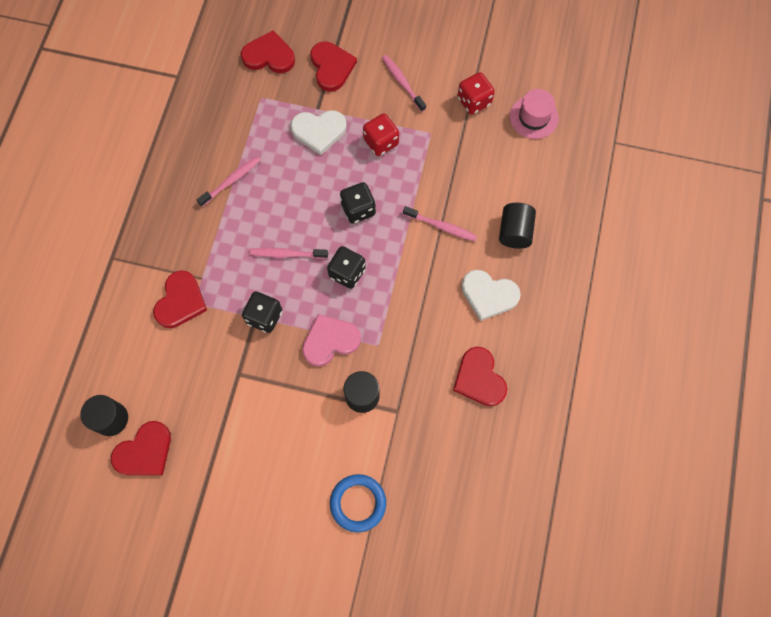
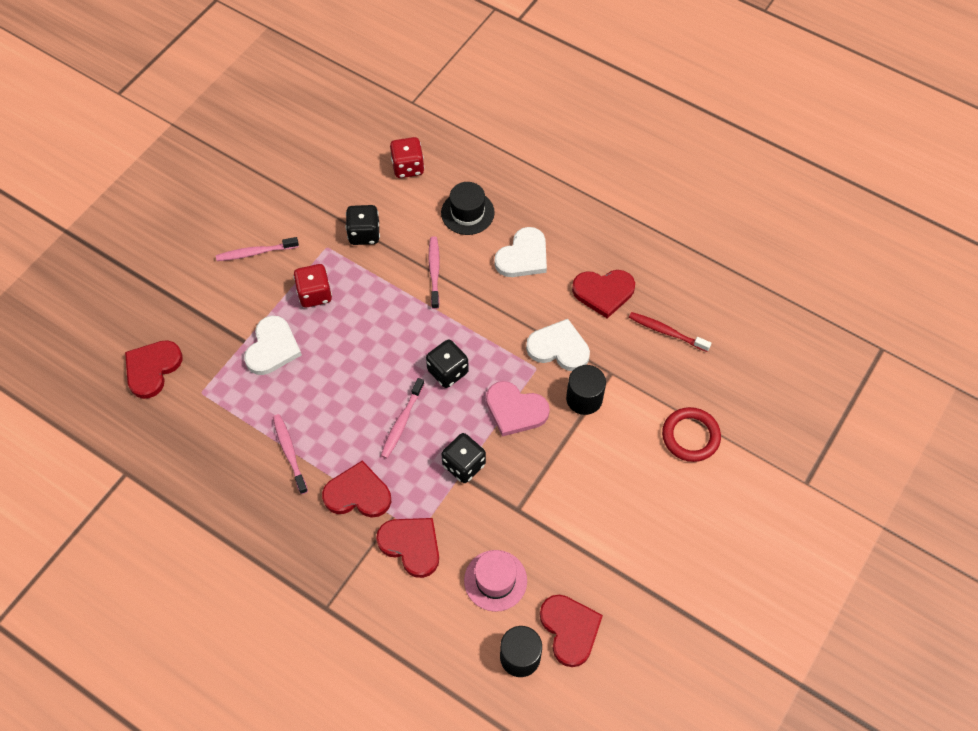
camera: 70 degrees left, 10 degrees down
(330, 341) = (515, 410): pink heart -> pink heart turned 60 degrees counterclockwise
(331, 67) = (201, 312): red heart -> red heart (358, 494)
(358, 209) = (381, 339): black dice -> black dice (364, 234)
(358, 503) = (690, 436): blue ring -> red ring
(405, 357) = (559, 348): none -> white heart
(441, 226) = (434, 271): pink toothbrush -> pink toothbrush turned 45 degrees counterclockwise
(459, 449) = (666, 332): none -> red toothbrush
(474, 101) = (310, 198): red dice -> red dice (408, 167)
(514, 232) = (467, 213): black cylinder -> black hat
(533, 117) = (353, 155): pink hat -> pink hat (495, 580)

